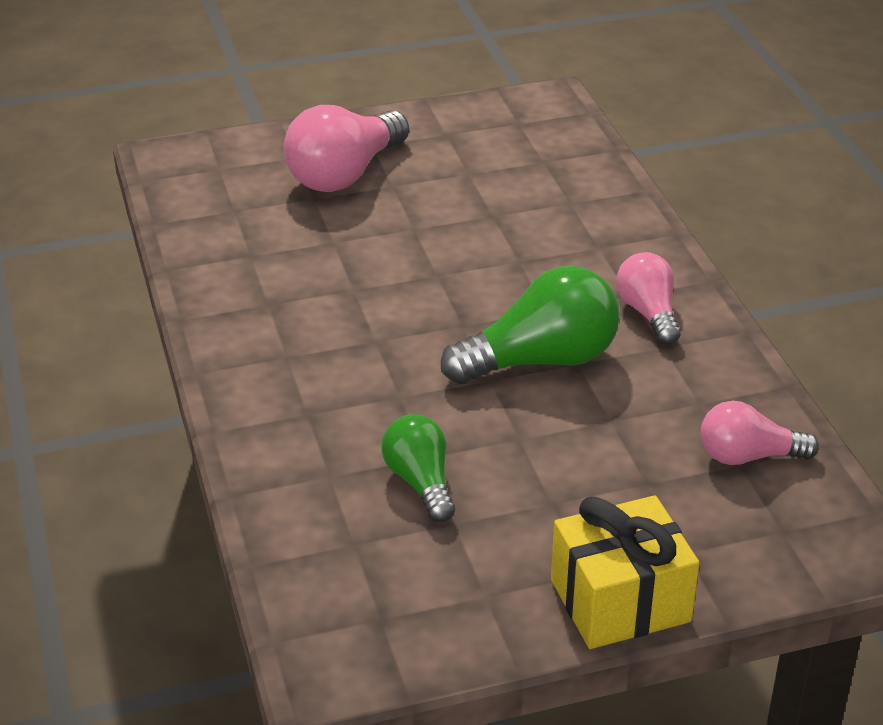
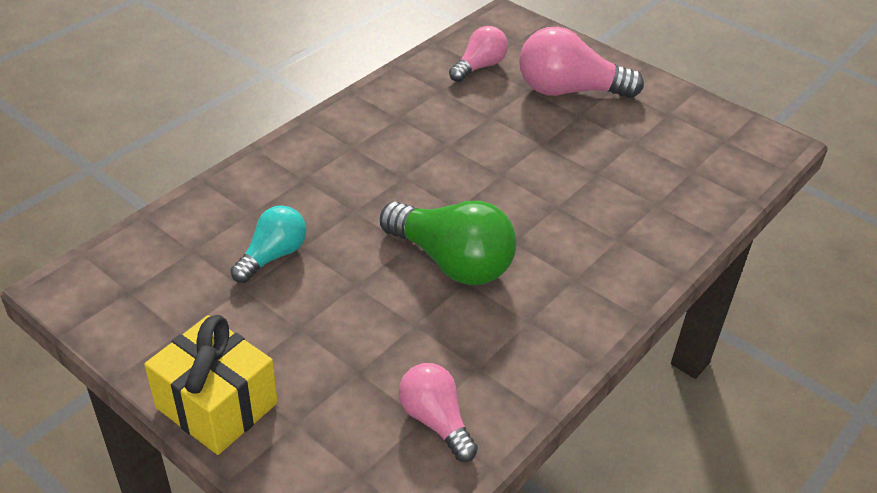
camera: 55 degrees right, 5 degrees up
(420, 482) = (273, 256): green light bulb -> turquoise light bulb
(648, 313) = (562, 297): pink light bulb -> pink light bulb (479, 67)

